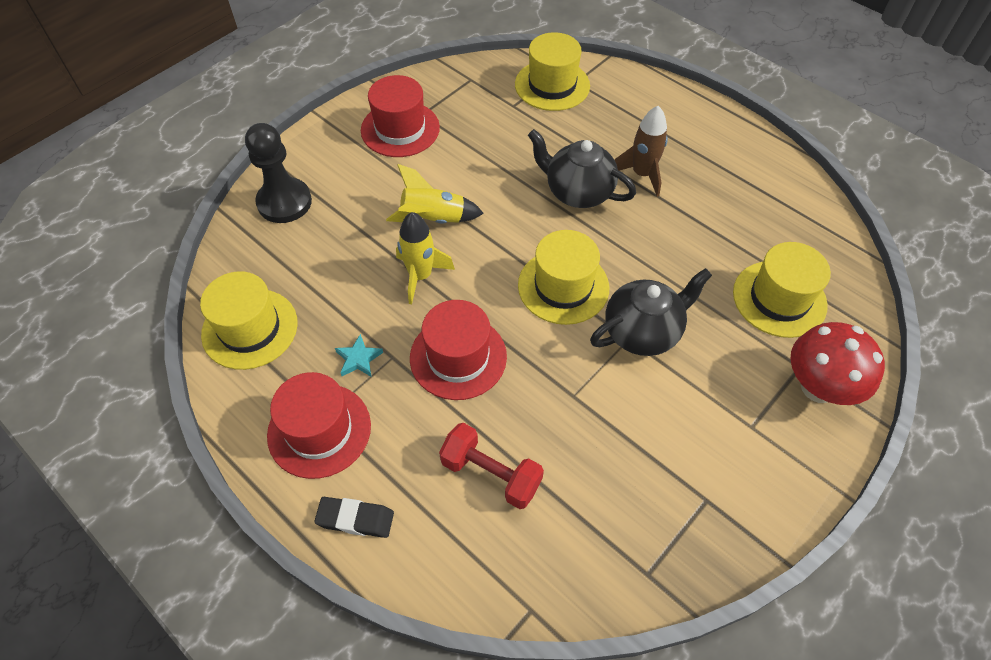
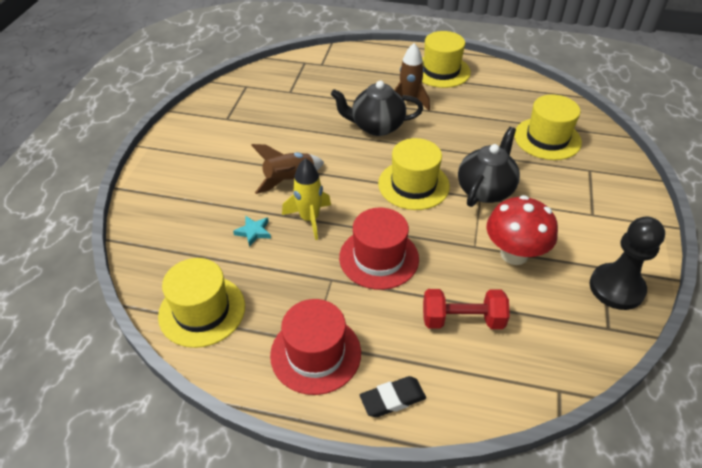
camera: 30 degrees left, 10 degrees down
(284, 202) = (162, 213): black pawn -> black pawn (616, 288)
(358, 359) = (307, 292): turquoise star -> turquoise star (253, 232)
(400, 129) = (218, 133): red hat -> none
(433, 219) = (289, 180): yellow rocket -> brown rocket
(552, 85) = (307, 71): yellow hat -> yellow hat (441, 71)
(818, 387) = (609, 176): red mushroom -> red mushroom (514, 254)

